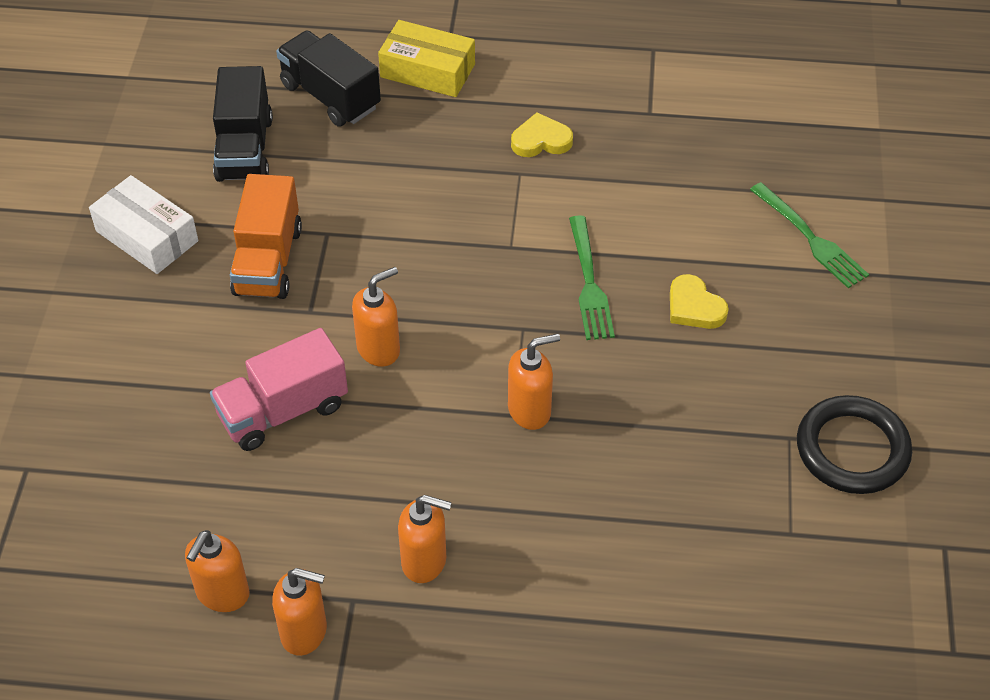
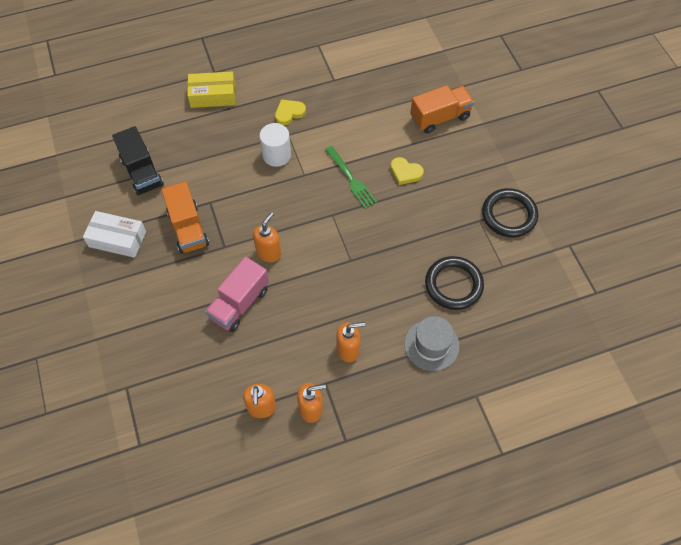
camera: 25 degrees left, 10 degrees up
(330, 96) = (171, 127): black truck -> none
(481, 199) = (276, 155): none -> white cylinder
(530, 410) = (357, 255): orange soap dispenser -> none
(579, 615) = (431, 345): none -> grey hat
(678, 529) = (453, 285): none -> black ring
(810, 238) = (440, 118): green fork -> orange truck

